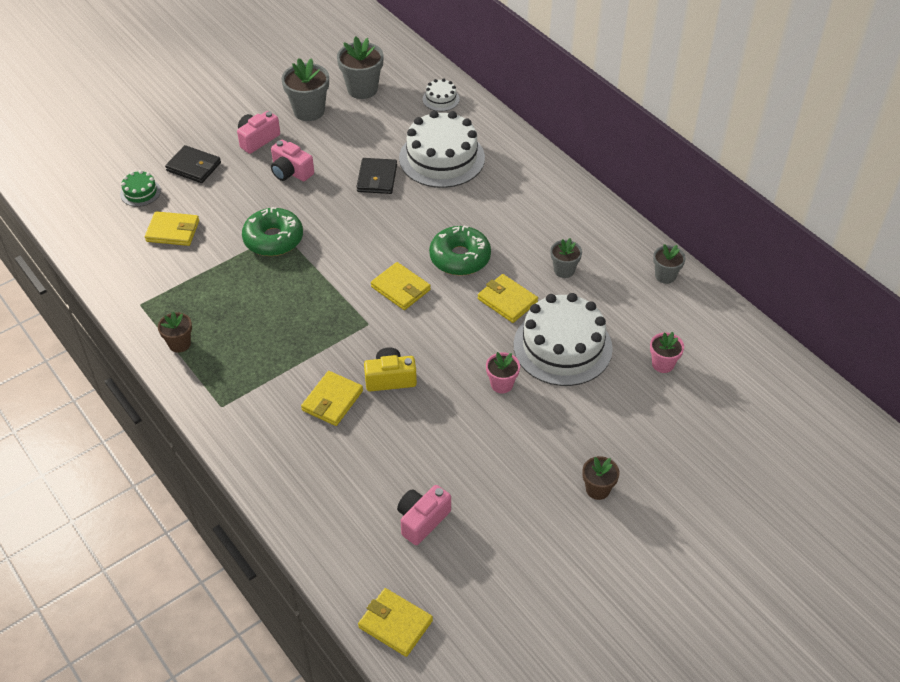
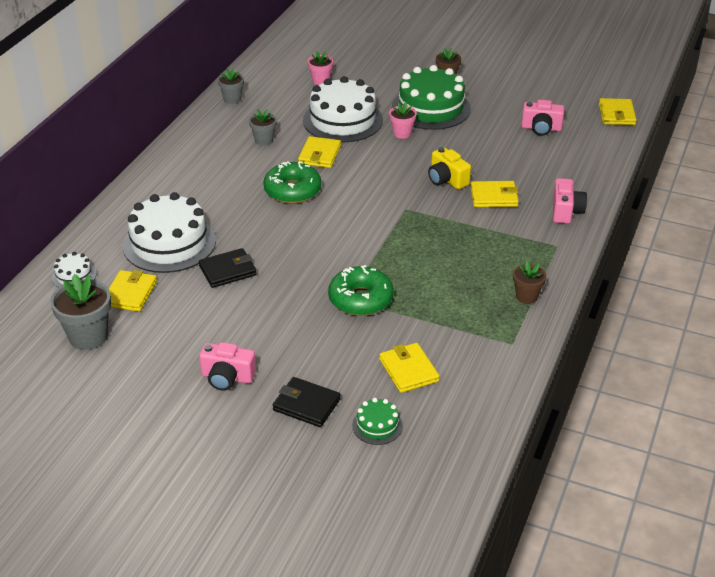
camera: 120 degrees left, 10 degrees down
(194, 167) = (306, 405): black wallet -> black wallet turned 60 degrees counterclockwise
(291, 172) = (260, 330): pink camera -> pink camera (566, 211)
(309, 111) = (152, 360): grey flower pot -> none
(400, 288) = (353, 207): yellow wallet -> yellow wallet (130, 293)
(537, 436) = (431, 108): none -> green cake

